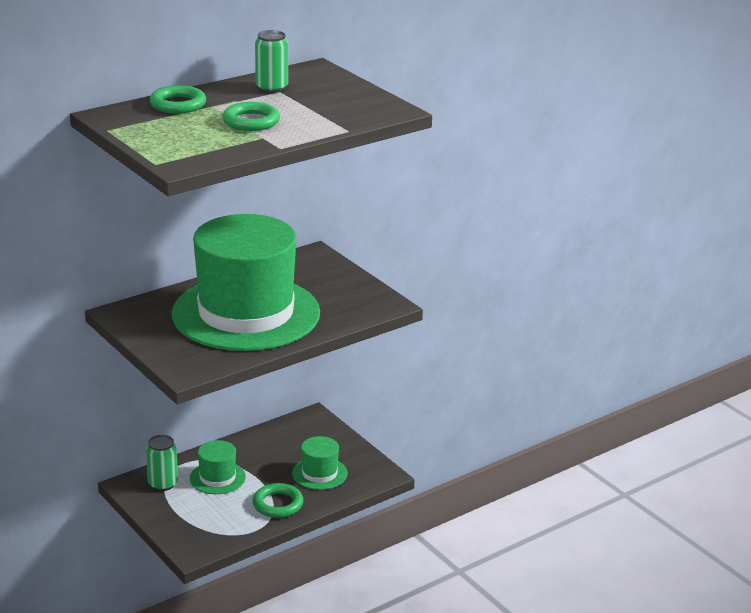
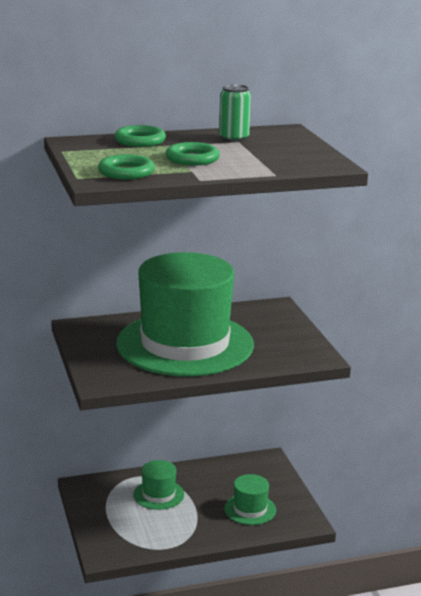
camera: 20 degrees right, 5 degrees down
(163, 484) = (109, 490): green can -> none
(278, 504) = (199, 529): green ring -> green ring (126, 172)

